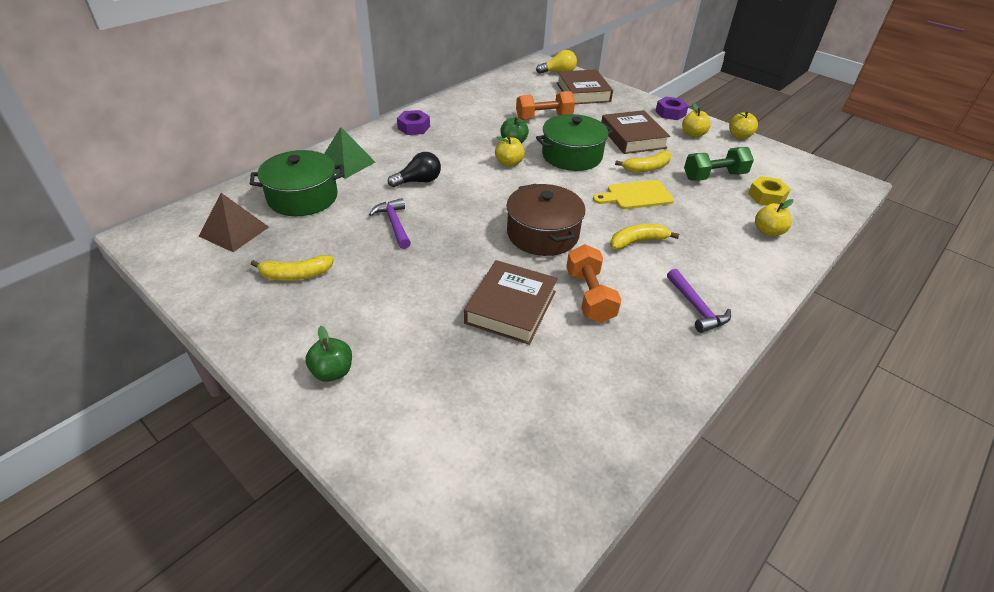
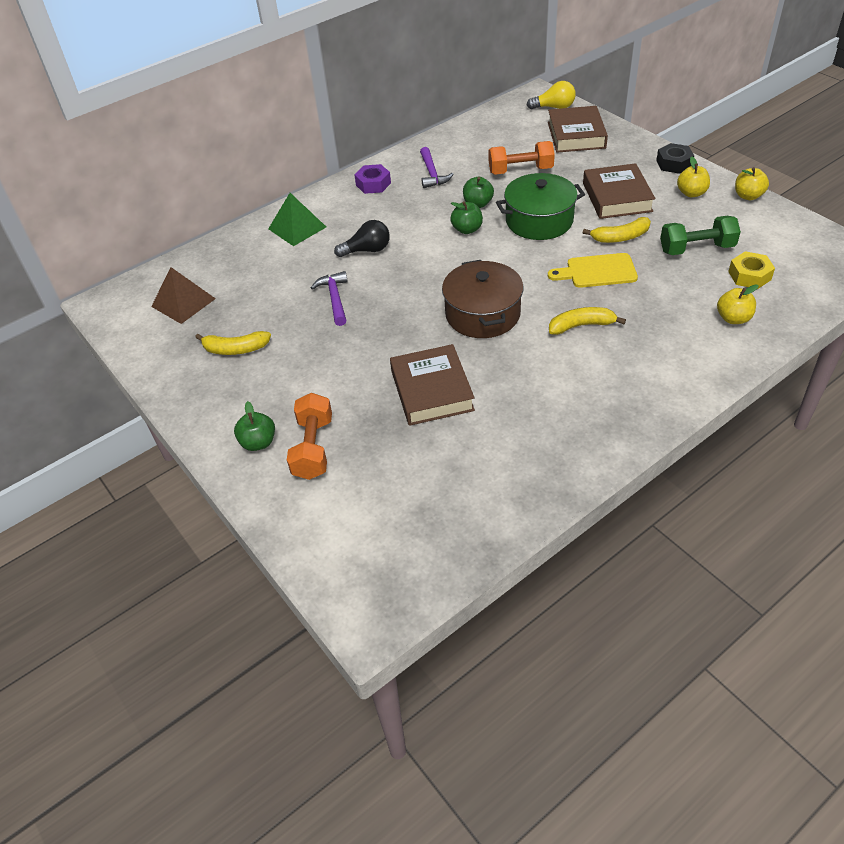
camera: 15 degrees right, 5 degrees up
(303, 197) = (250, 267): green pot -> none
(509, 163) = (467, 229): yellow apple -> green apple
(511, 307) = (432, 390): brown book -> brown book turned 45 degrees counterclockwise
(589, 296) = (513, 383): orange dumbbell -> orange dumbbell (313, 448)
(670, 113) = (674, 163): purple nut -> black nut
(696, 307) = (620, 400): purple hammer -> purple hammer (432, 174)

